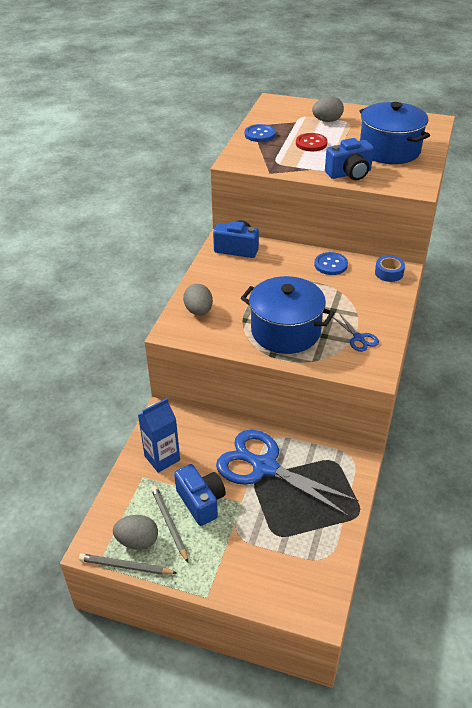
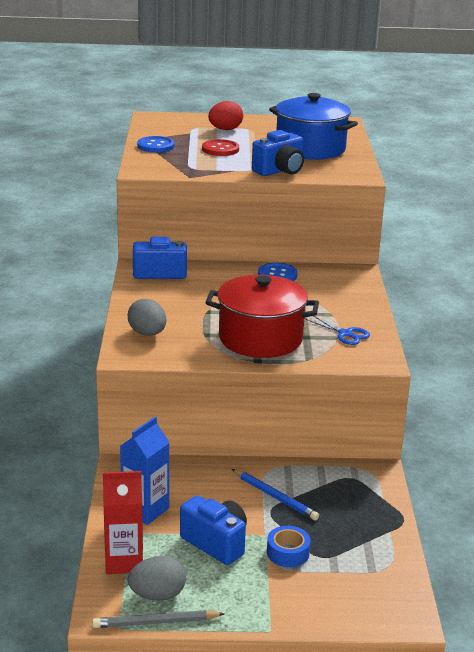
camera: 20 degrees left, 15 degrees down
(127, 503) = (124, 561): none -> red carton
(169, 523) = (188, 571): grey pencil -> none
(265, 467) = (275, 497): blue scissors -> blue pencil
(285, 331) = (260, 338): blue pot -> red pot
(327, 121) = (225, 129): grey egg -> red egg
(389, 273) = (345, 275): blue tape -> blue tape (288, 553)

